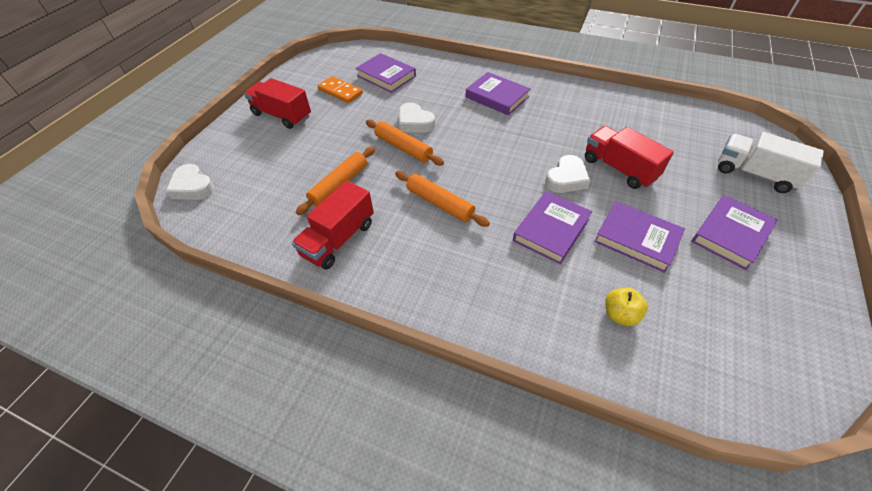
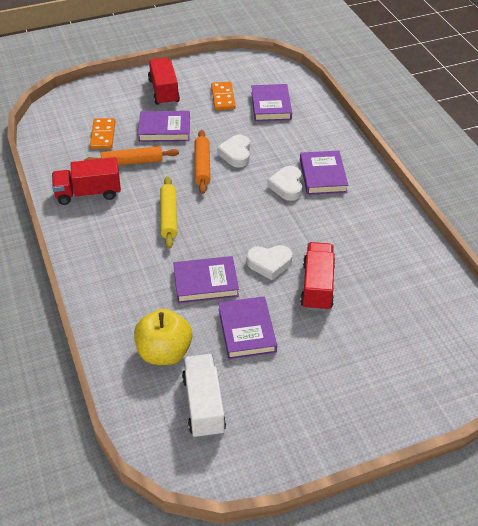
camera: 45 degrees right, 5 degrees down
(192, 187) = (60, 106): white heart -> white heart (287, 186)
(276, 182) = (103, 135): none -> orange domino
(440, 204) = (168, 216): orange rolling pin -> yellow rolling pin
(620, 314) = (164, 352): yellow apple -> yellow apple, size x1.81
(730, 234) = (312, 381): purple book -> purple book (164, 129)
(754, 174) = (411, 370): white truck -> white truck (204, 405)

